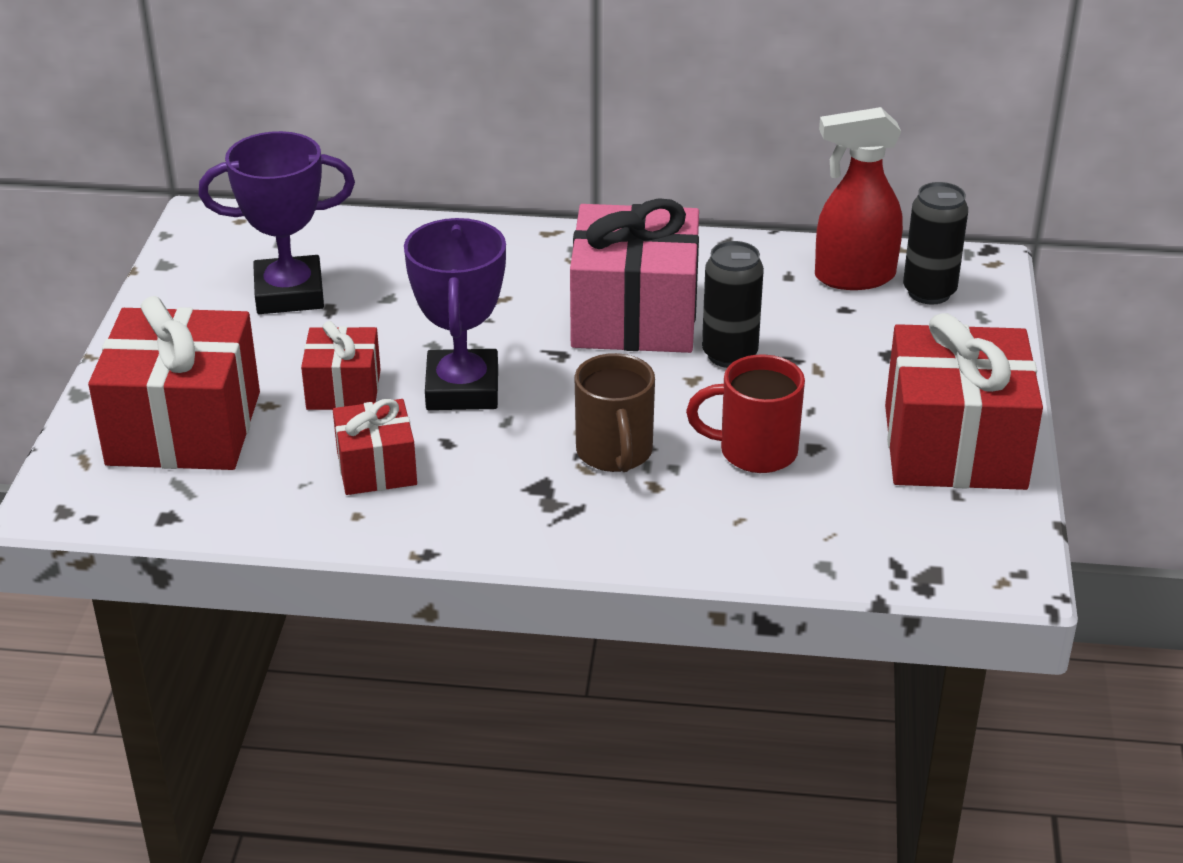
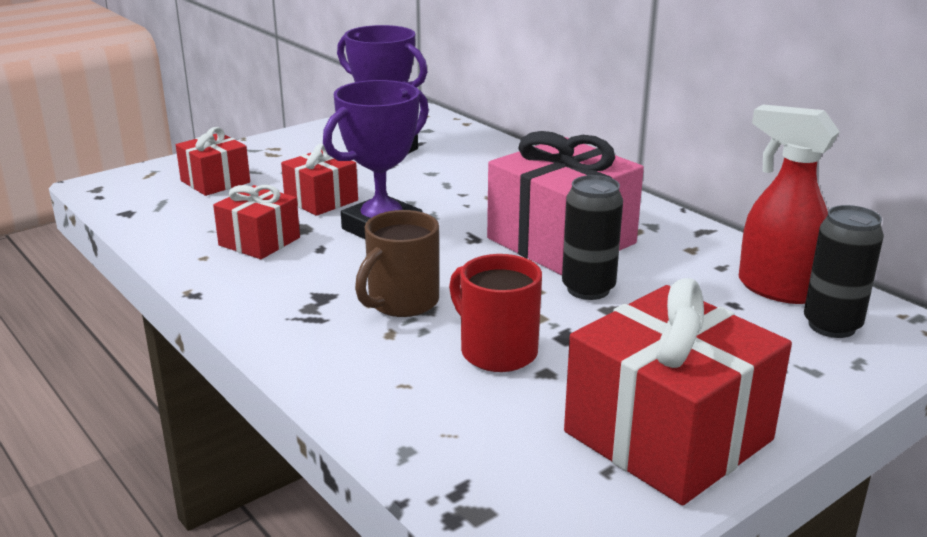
camera: 45 degrees right, 10 degrees down
(184, 428) = (215, 182): red gift -> red gift, size x0.54

